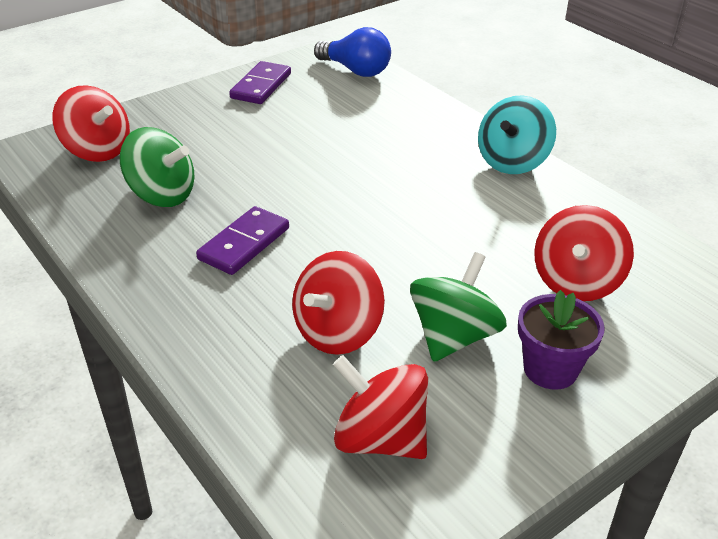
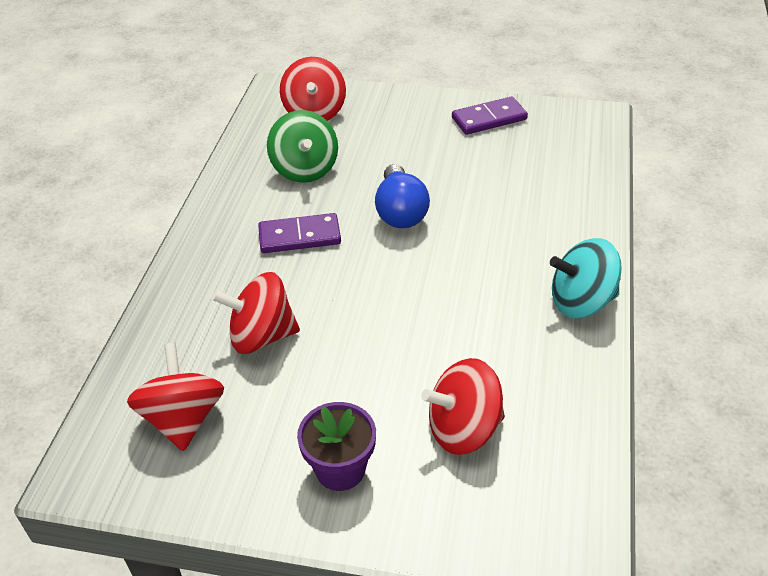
camera: 50 degrees right, 5 degrees up
(356, 70) = (583, 144): blue light bulb -> blue light bulb (400, 212)
(453, 336) = (319, 395): green spinning top -> none

